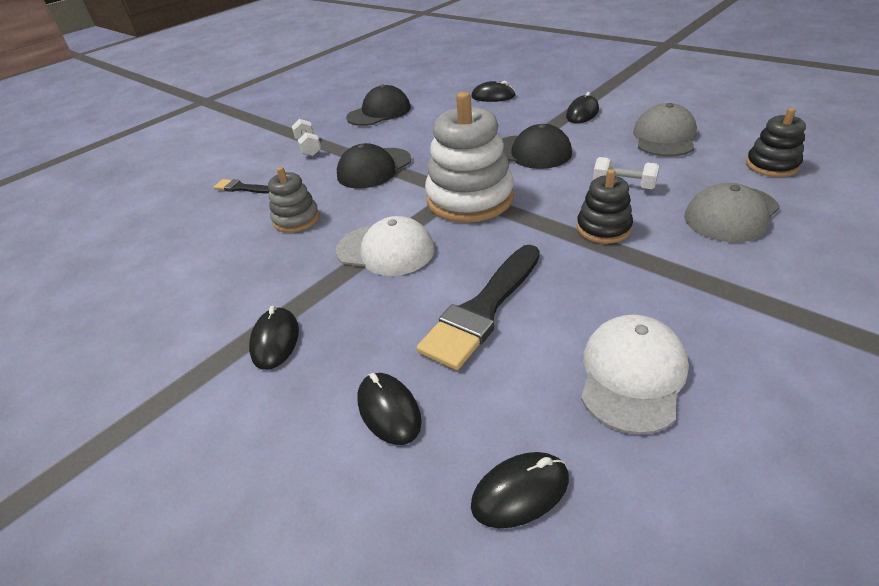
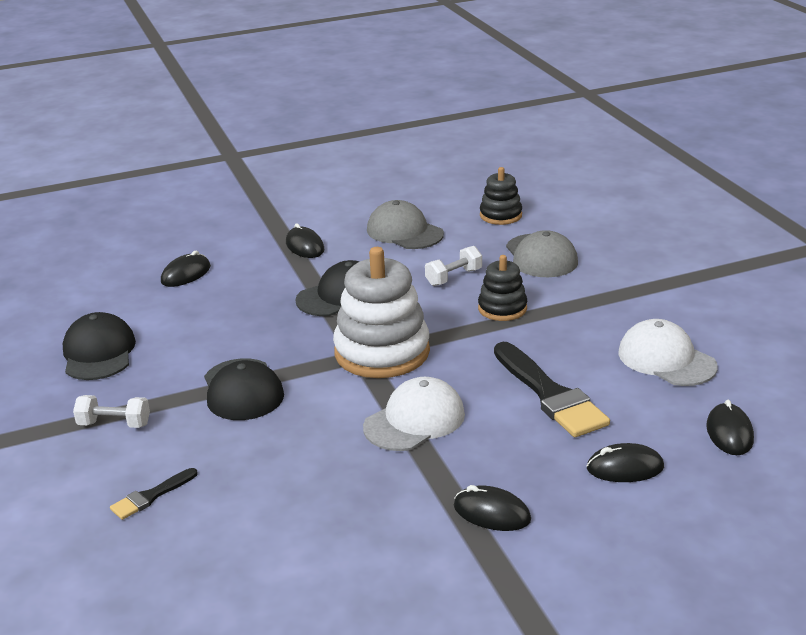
camera: 65 degrees left, 10 degrees down
(296, 219) = (287, 465): grey stacking toy -> none

